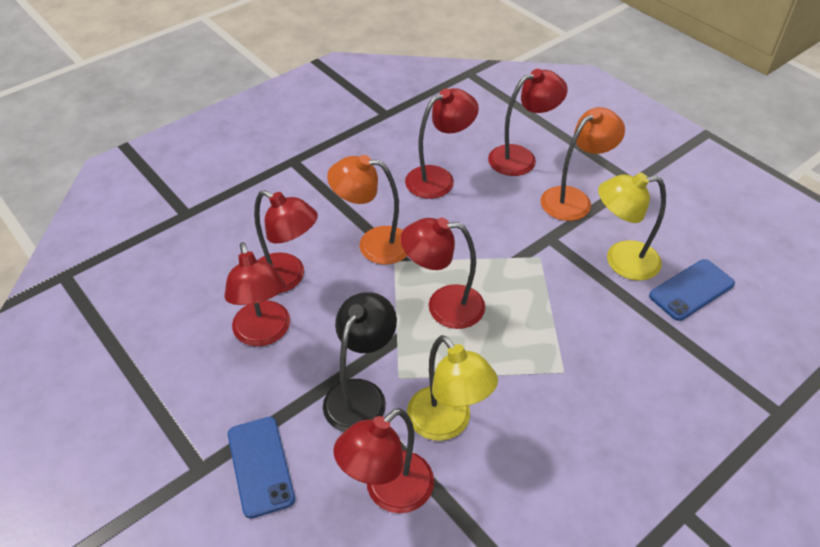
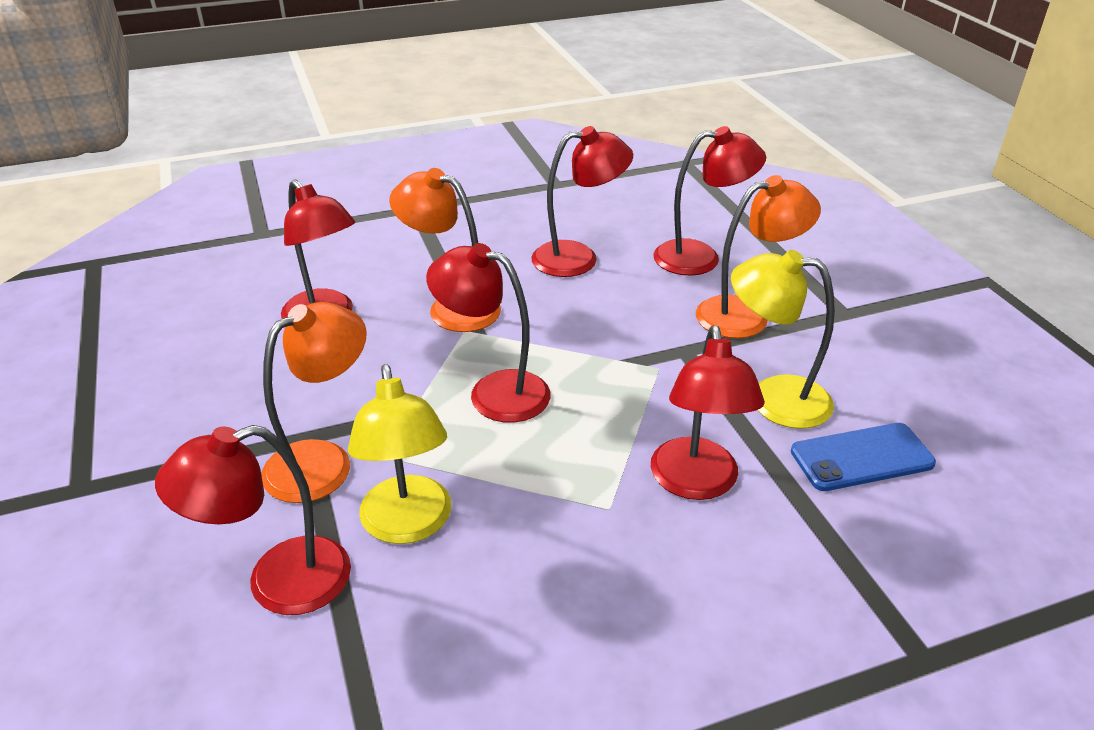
camera: 20 degrees right, 10 degrees down
(260, 466) = (148, 505): blue phone -> none
(264, 333) = (257, 367): red lamp -> red lamp (696, 483)
(361, 394) = (323, 461): black lamp -> orange lamp

